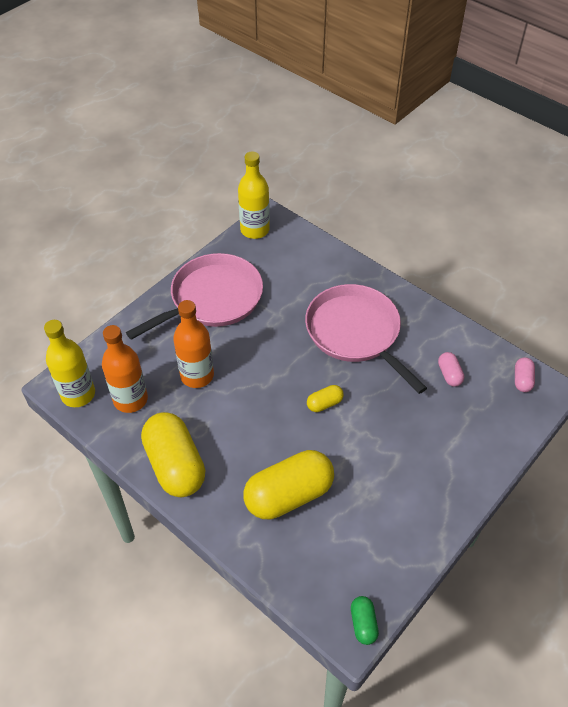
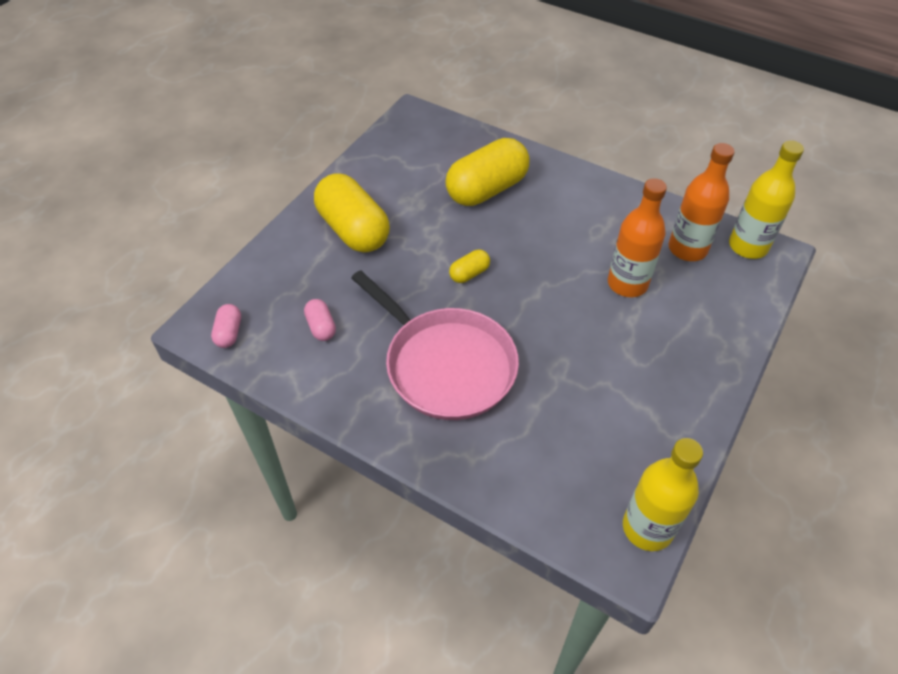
camera: 170 degrees right, 0 degrees up
(175, 465) = (607, 198): yellow capsule -> yellow capsule (353, 230)
(212, 299) = (657, 386): pink pan -> none
(363, 623) = (404, 119): green capsule -> none

